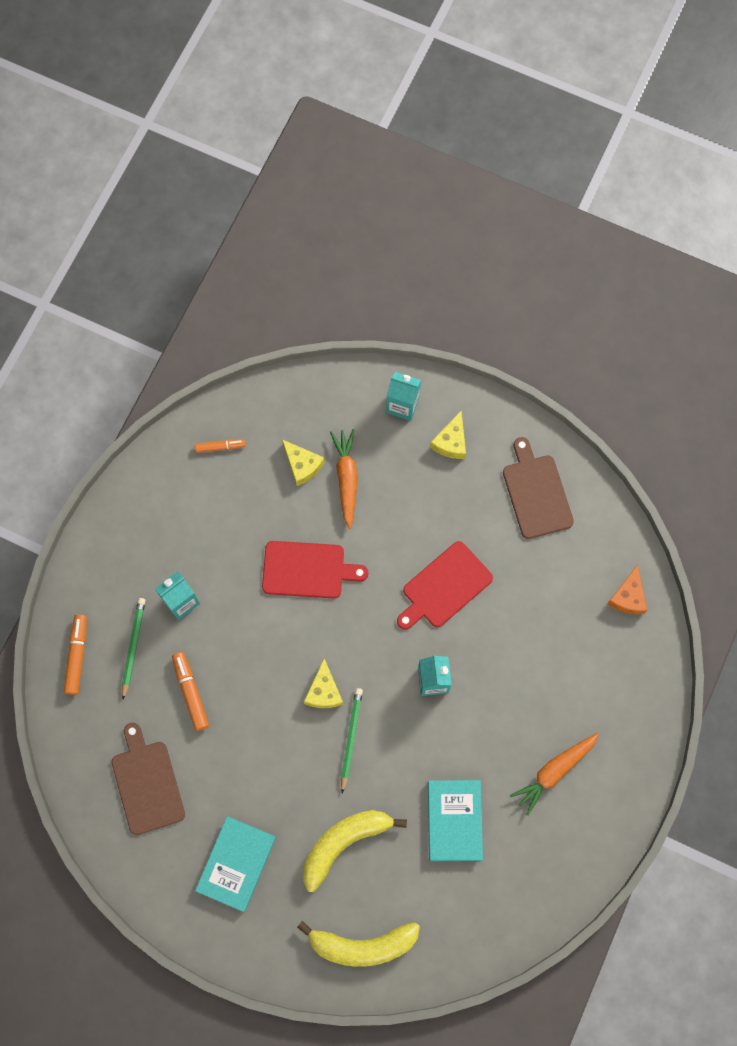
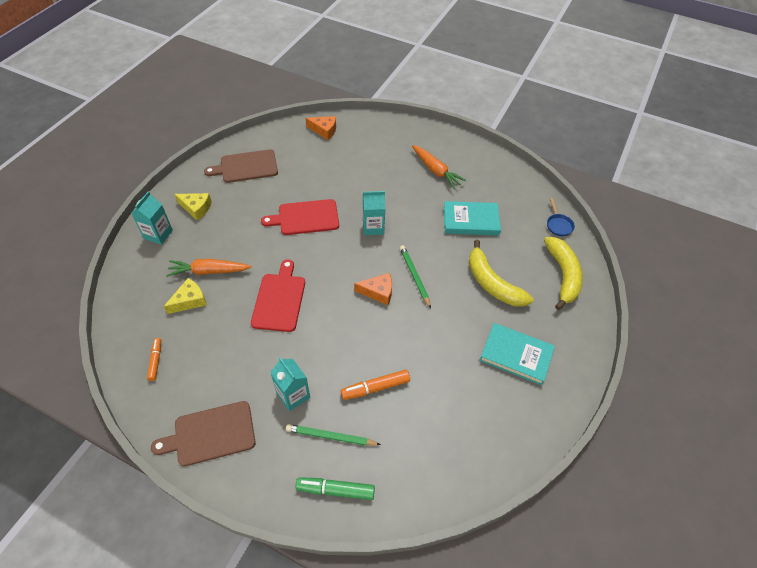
camera: 90 degrees left, 20 degrees down
(77, 656) = (336, 490): orange marker -> green marker
(147, 783) = (455, 424): brown cutting board -> brown cutting board (210, 434)
(324, 691) = (378, 292): yellow cheese -> orange cheese
(351, 738) = (414, 276): green pencil -> green pencil turned 60 degrees clockwise
(444, 587) = (305, 217): red cutting board -> red cutting board turned 120 degrees clockwise
(455, 953) = (558, 225): none -> blue pan

